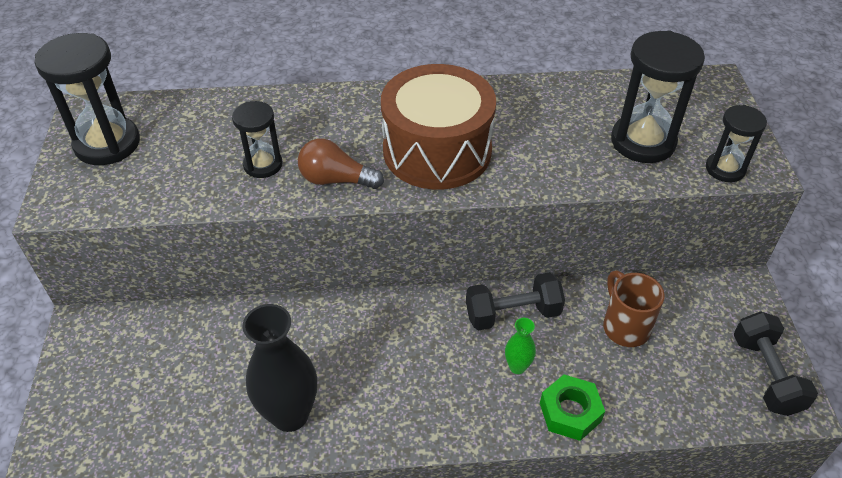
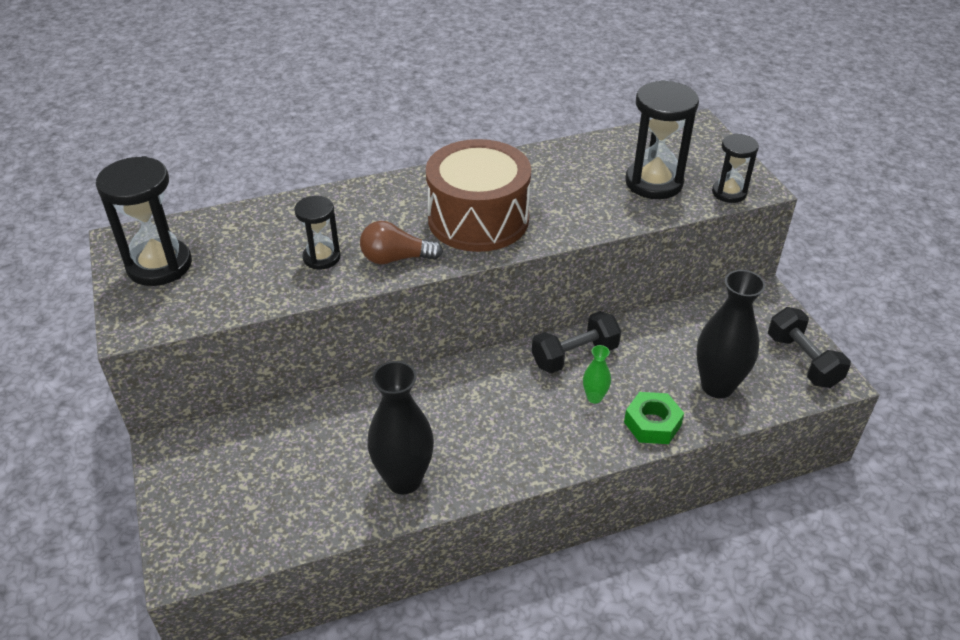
camera: 15 degrees left, 5 degrees down
(625, 326) = (675, 347): brown mug -> none
(657, 384) = (717, 386): none -> black vase

